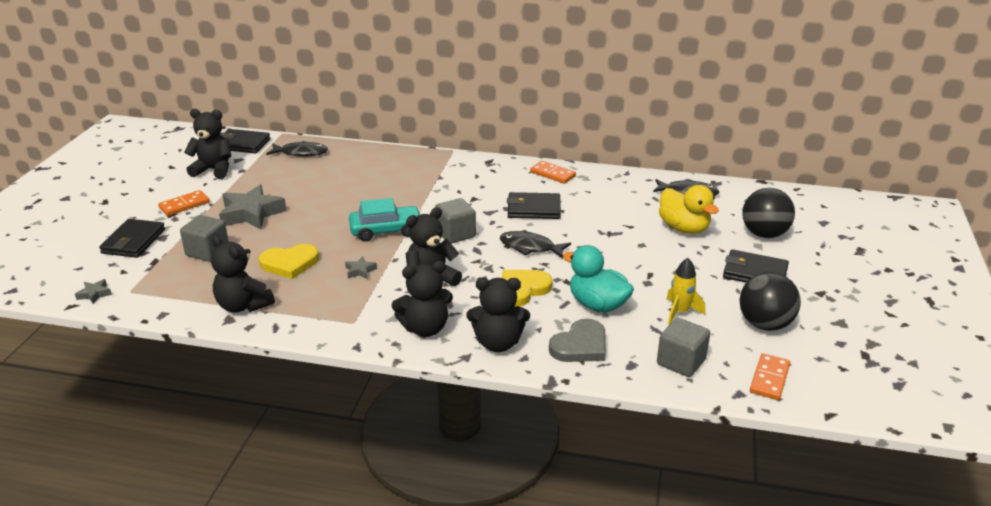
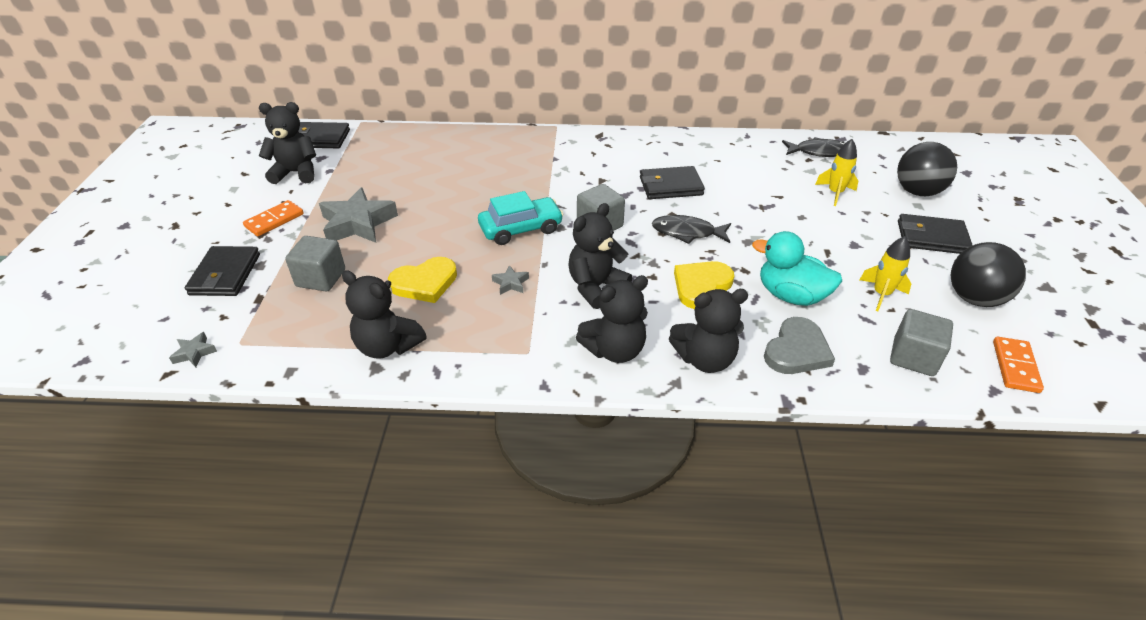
camera: 10 degrees left, 10 degrees up
(301, 153) = (390, 143): black fish -> none
(552, 174) = (672, 144): orange domino -> none
(684, 228) = (835, 193): yellow duck -> yellow rocket

